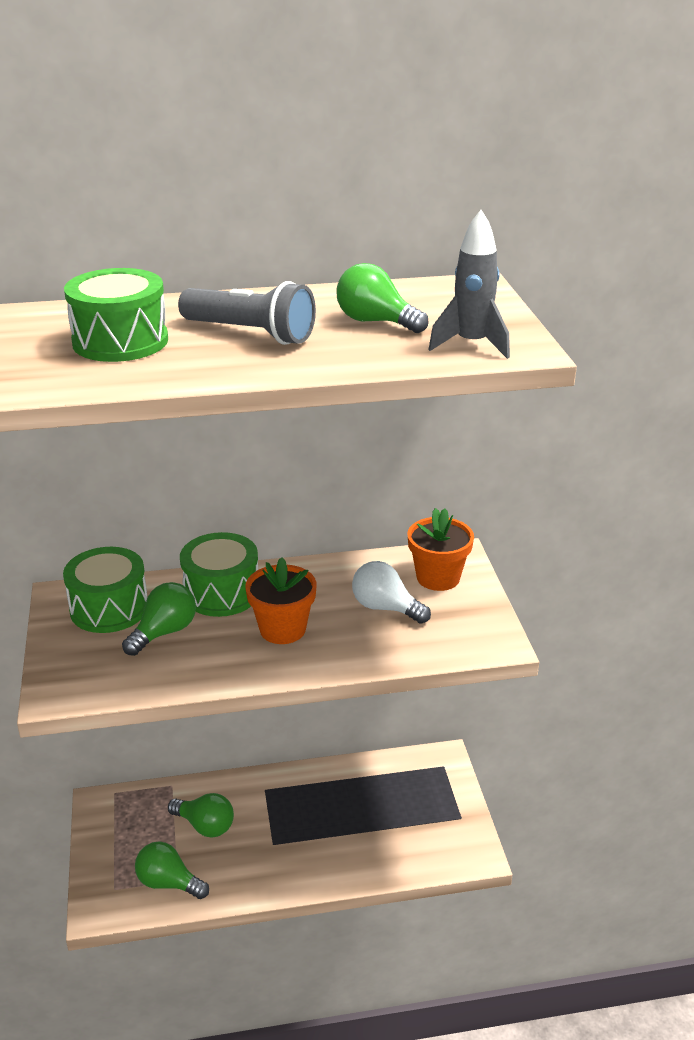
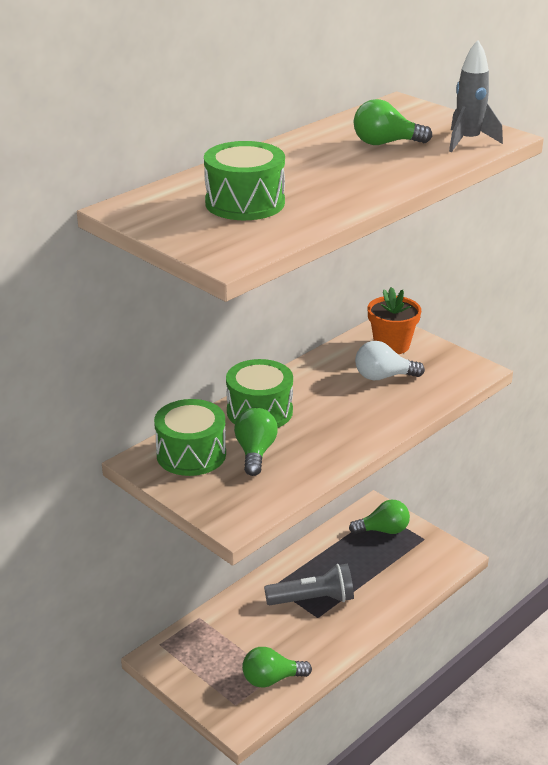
camera: 35 degrees left, 0 degrees up
(205, 826) = (256, 630): green light bulb -> green light bulb (383, 530)
(250, 333) = (322, 173): grey flashlight -> grey flashlight (313, 599)
(282, 629) = (334, 417): orange flower pot -> none

